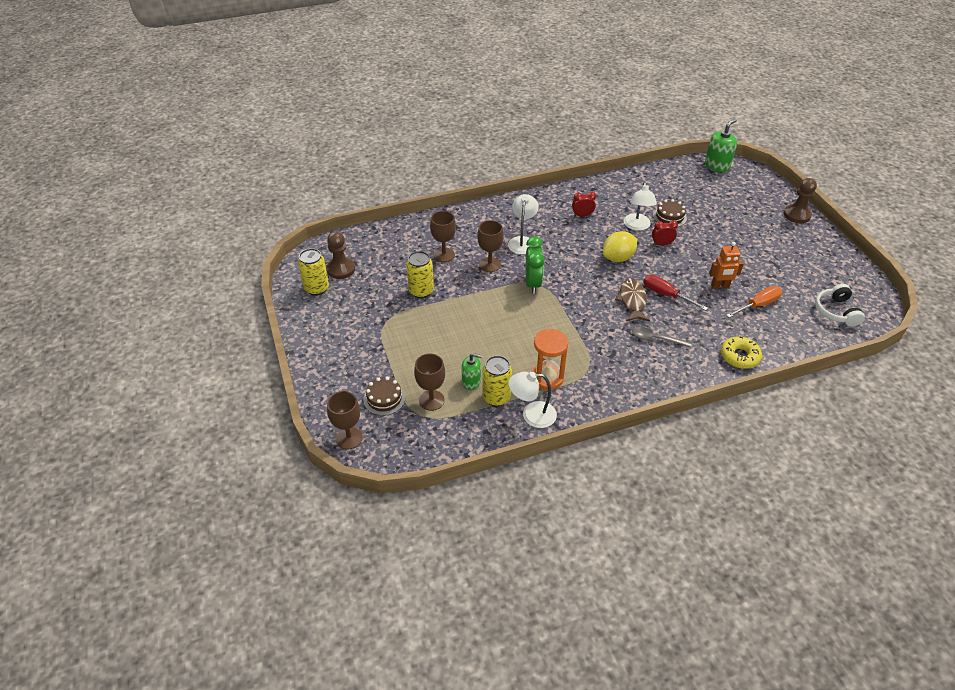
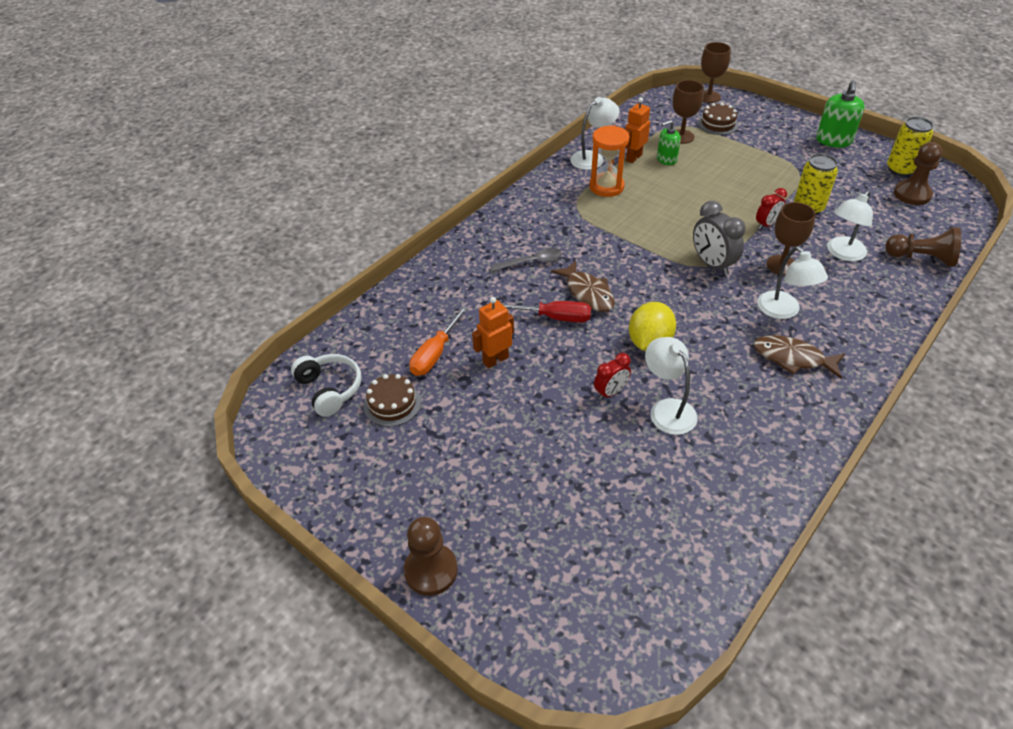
camera: 150 degrees right, 0 degrees up
(403, 233) = (921, 258): none -> brown pawn
(444, 255) = (842, 253): brown goblet -> white lamp
(496, 397) = (633, 157): yellow can -> orange robot
(533, 283) = (712, 264): green clock -> grey clock
(546, 220) = (793, 358): none -> brown fish
(582, 215) = (756, 390): red clock -> red clock (766, 225)
(669, 217) = (635, 453): brown cake -> brown cake (392, 404)
(717, 165) = (639, 650): green soap dispenser -> green soap dispenser (833, 140)
(739, 356) = (433, 280): yellow donut -> none

